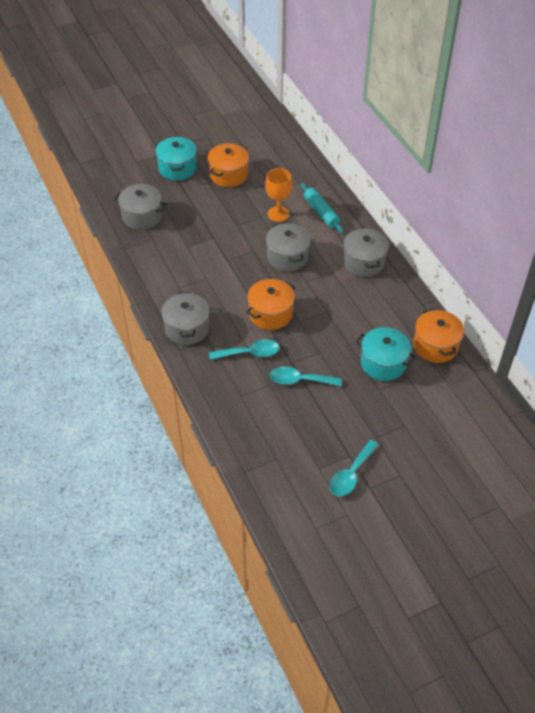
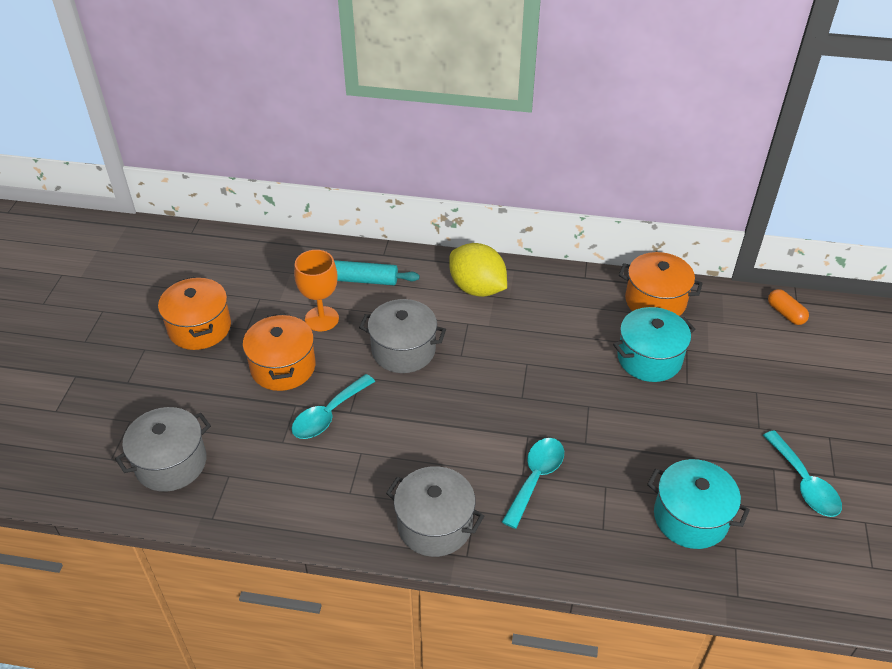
camera: 55 degrees left, 5 degrees down
(177, 168) = (124, 373): turquoise pot -> turquoise pot (690, 517)
(270, 314) = (485, 419): orange pot -> orange pot (283, 367)
(299, 380) = (620, 451): turquoise spoon -> turquoise spoon (328, 415)
(364, 262) = (477, 288): grey pot -> yellow lemon
(491, 415) = (785, 313): none -> orange capsule

